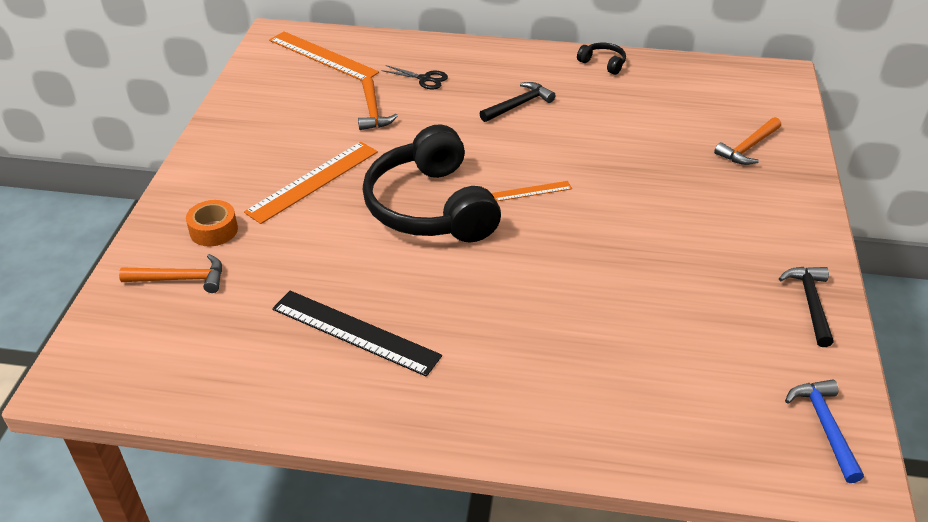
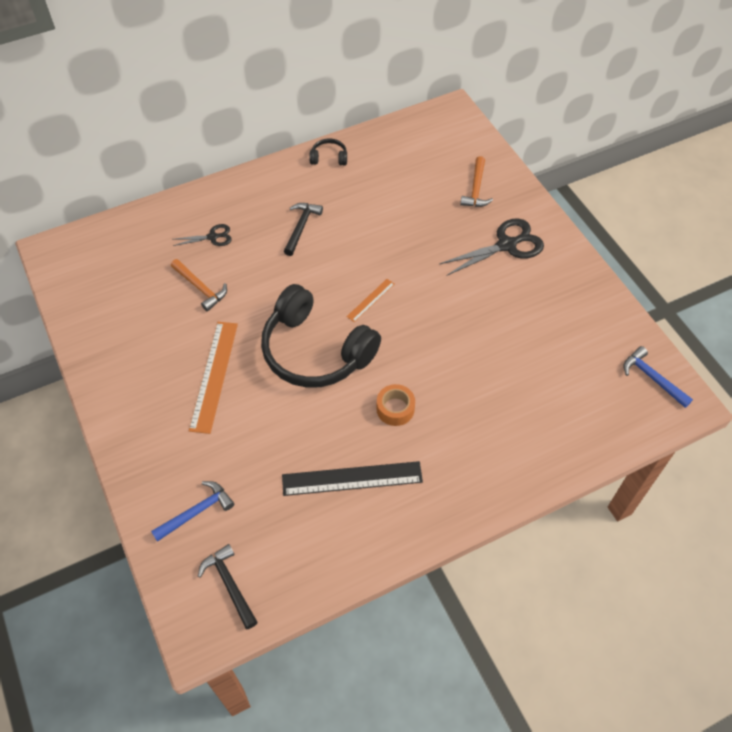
camera: 35 degrees left, 15 degrees up
(180, 279) = (196, 512): orange hammer -> blue hammer
(214, 230) = (181, 459): orange tape -> orange tape (395, 409)
(322, 56) = (112, 254): orange ruler -> none
(739, 210) = (506, 245): none -> black scissors
(810, 303) = (591, 296): black hammer -> black hammer (229, 585)

